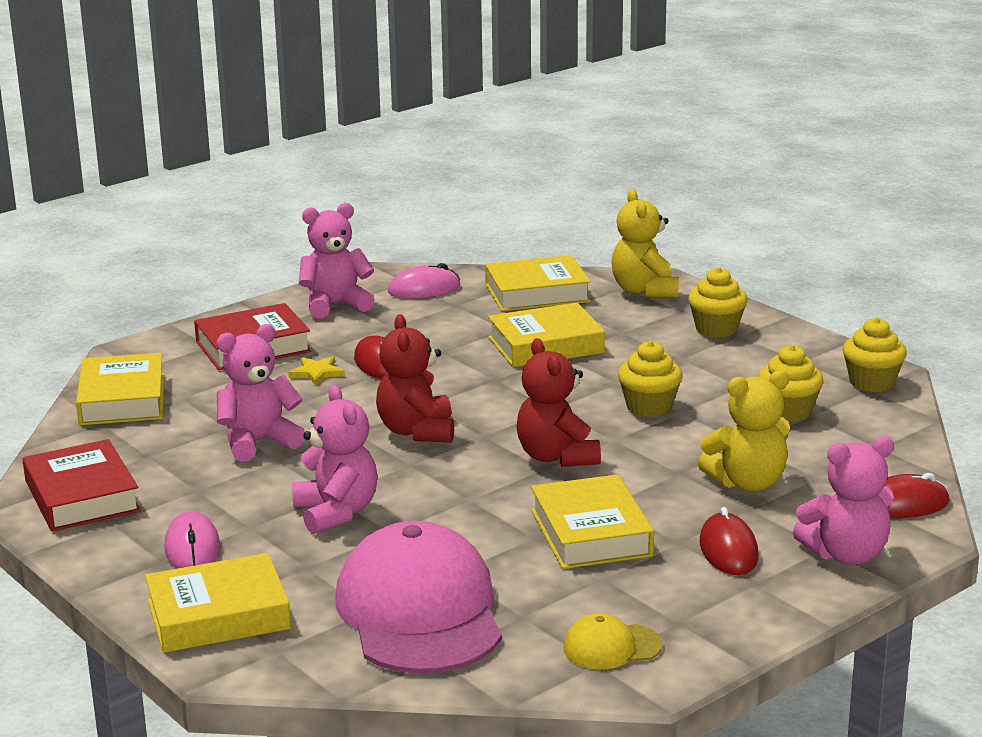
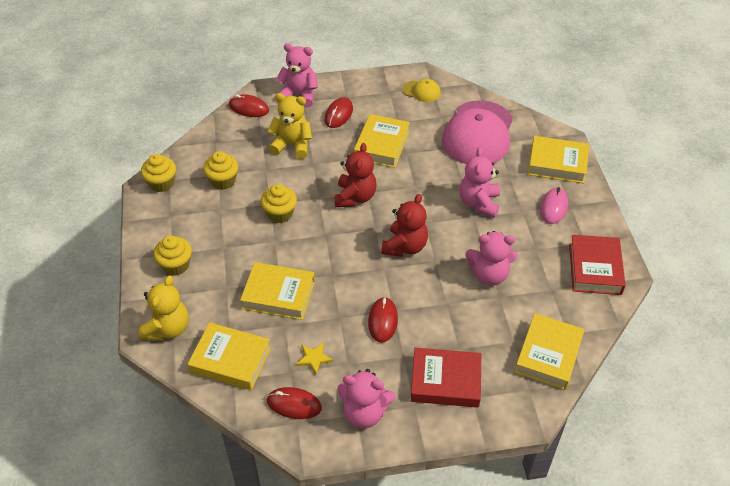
camera: 150 degrees left, 25 degrees up
(317, 373) = (423, 329): yellow star -> yellow star (314, 358)
(424, 289) = (294, 405): pink mouse -> red mouse

